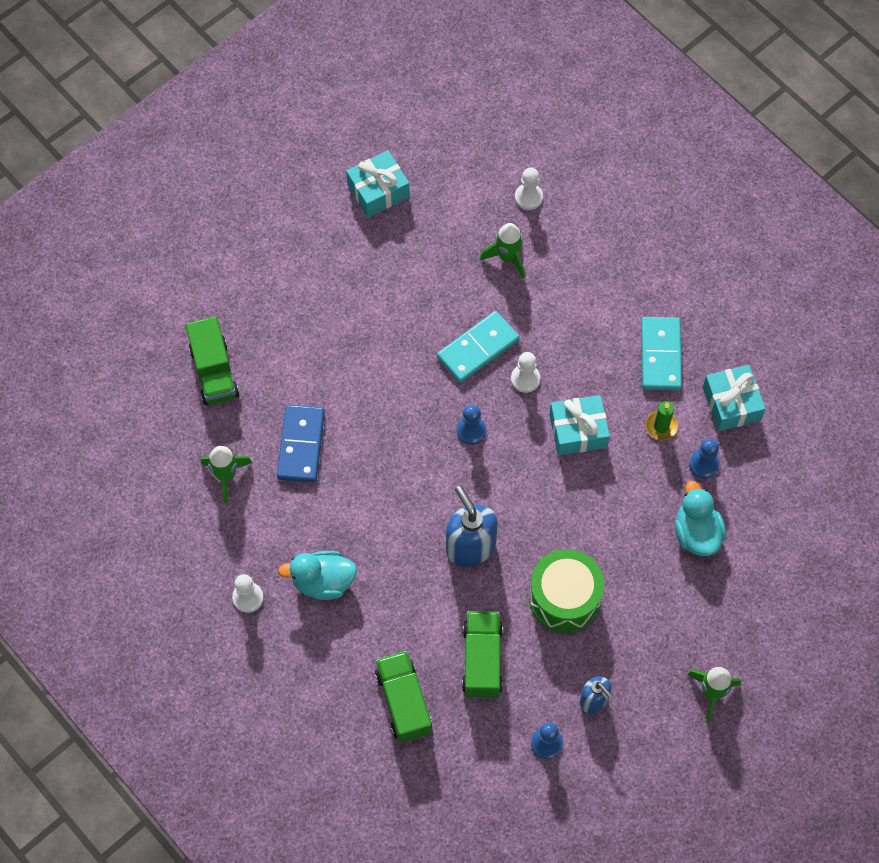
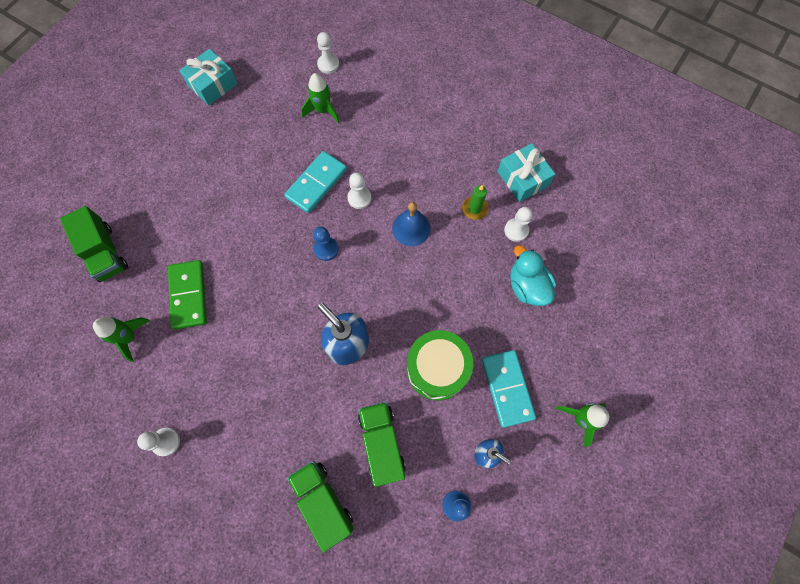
camera: 15 degrees left, 5 degrees up
(301, 445) = (189, 295): blue domino -> green domino
(323, 582) = (229, 409): turquoise duck -> none
(578, 431) = (411, 228): turquoise gift -> blue bell
(661, 355) = (458, 155): turquoise domino -> turquoise domino (507, 388)
(704, 464) = (516, 230): blue pawn -> white pawn

